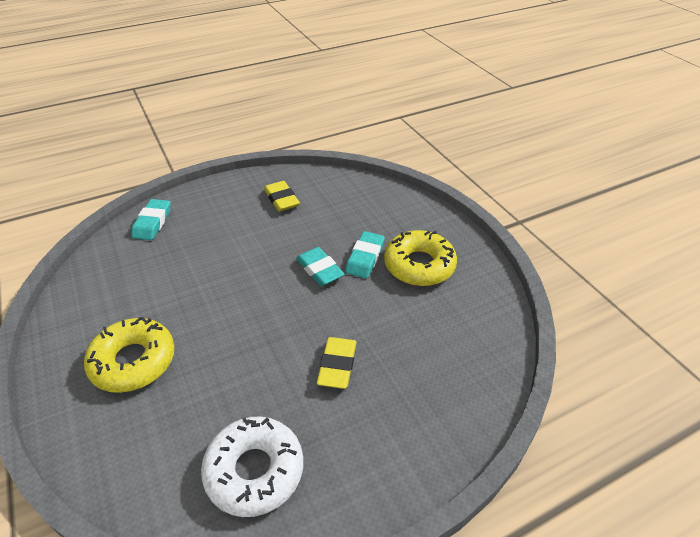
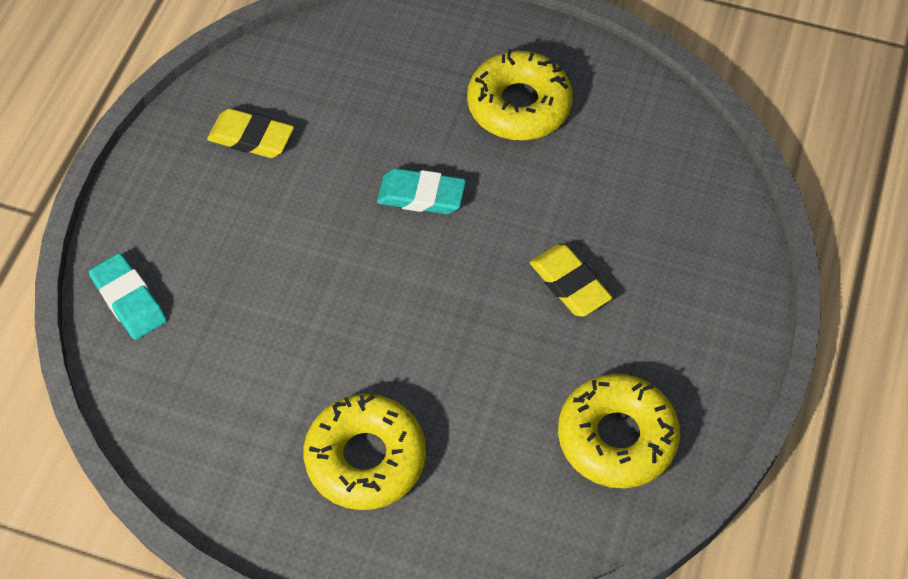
camera: 45 degrees left, 15 degrees up
(254, 470) = (617, 437): white donut -> yellow donut
(365, 258) = (452, 141): turquoise eraser -> none

